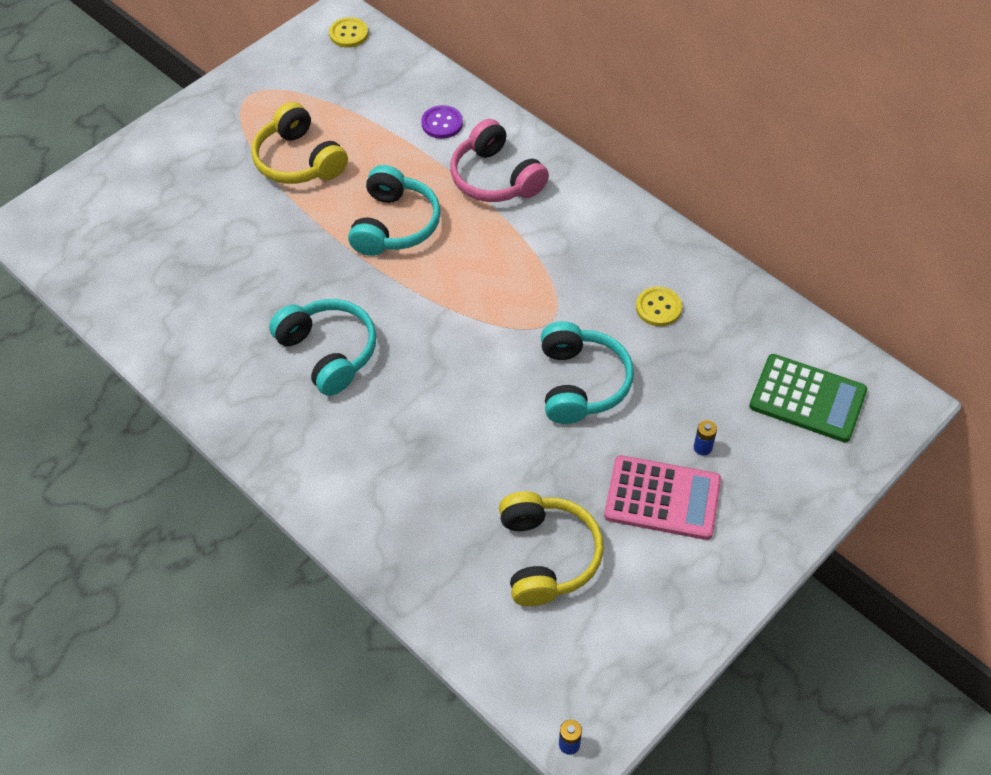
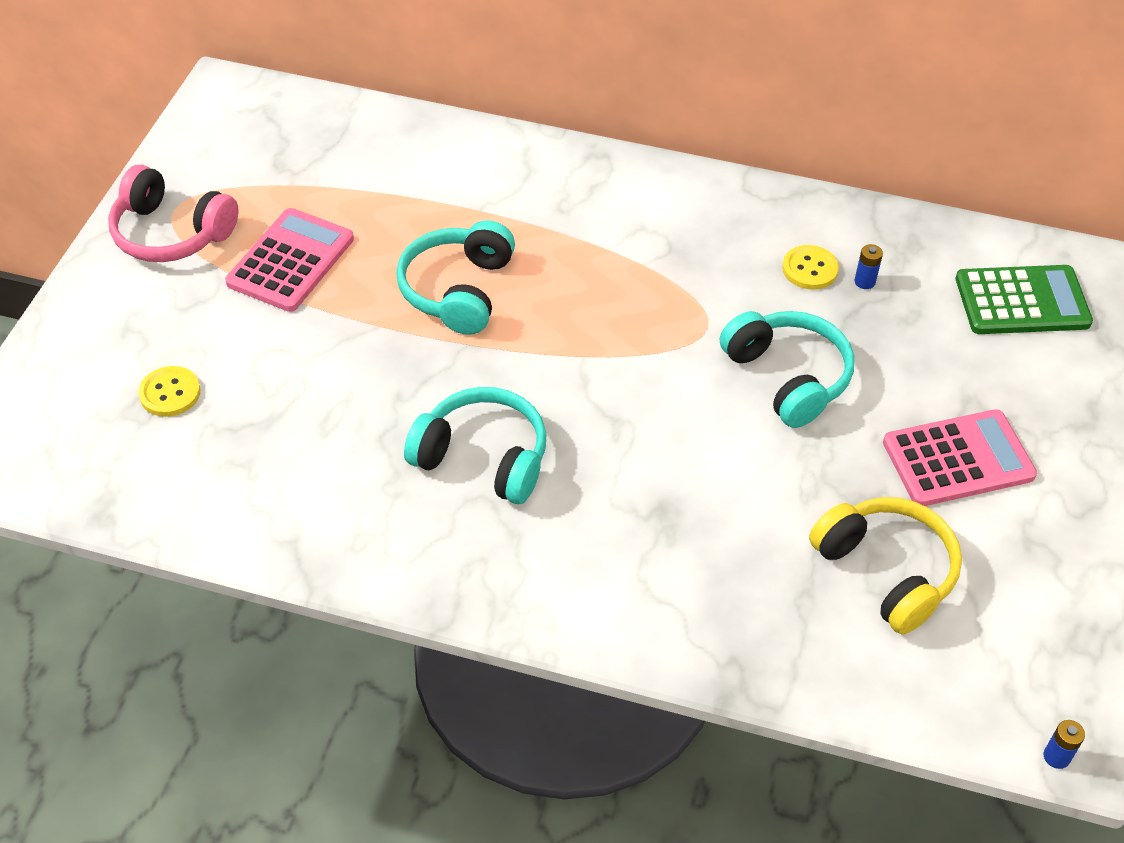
camera: 30 degrees left, 5 degrees down
(299, 160) = (291, 261): yellow headphones -> pink calculator
(349, 34) = (251, 104): yellow button -> yellow button (170, 393)
(394, 225) = (458, 290): turquoise headphones -> turquoise headphones turned 150 degrees counterclockwise
(442, 123) = (433, 164): purple button -> none
(495, 178) = (537, 200): pink headphones -> pink headphones (171, 233)
(702, 447) = (959, 391): blue battery -> blue battery (864, 282)

